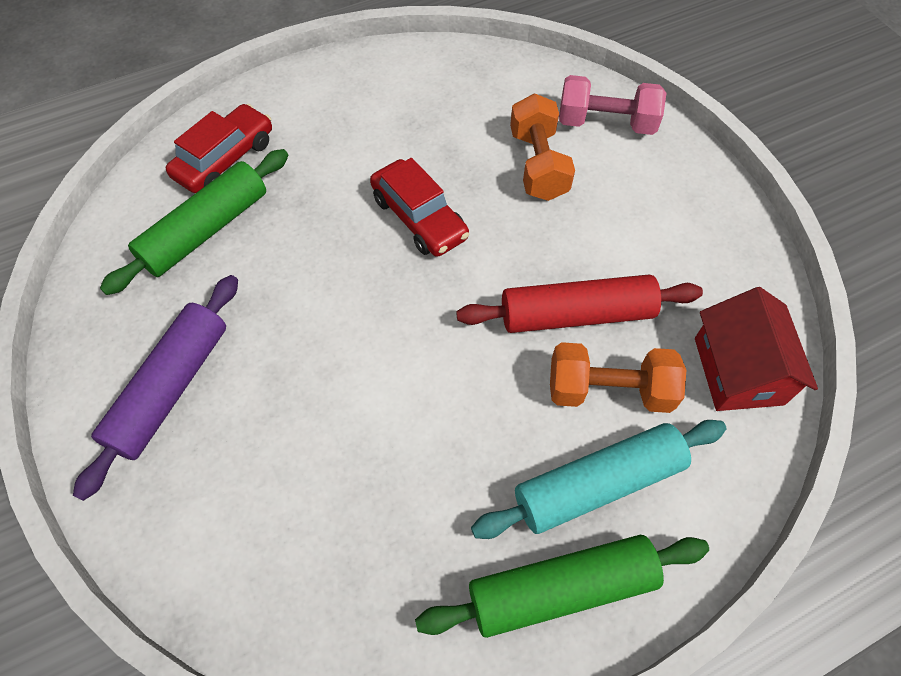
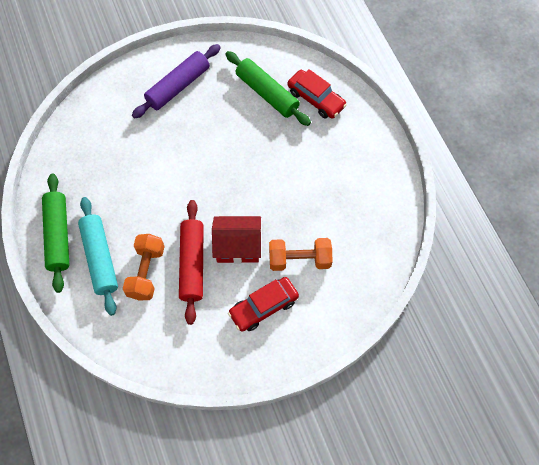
camera: 95 degrees right, 5 degrees up
(171, 388) = (178, 86): purple rolling pin -> purple rolling pin turned 75 degrees counterclockwise
(419, 218) = (265, 192): red car -> red car (263, 307)
(606, 123) = (332, 306): pink dumbbell -> none
(738, 371) = (146, 339): red house -> red house (238, 246)

